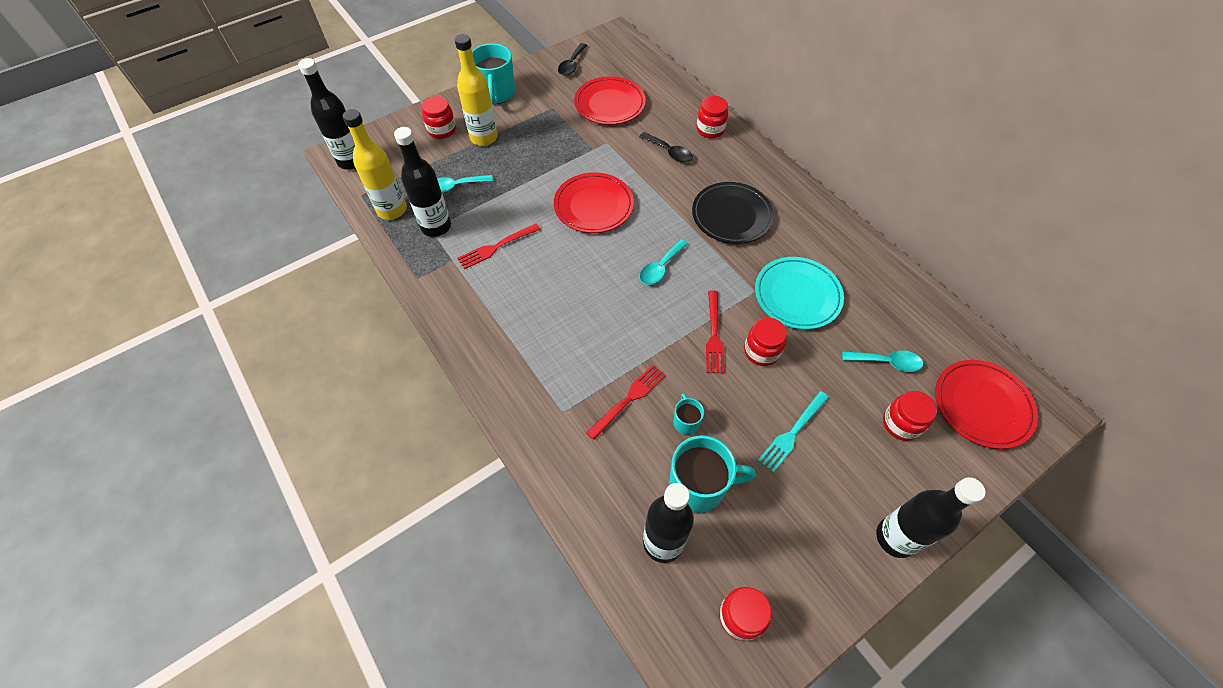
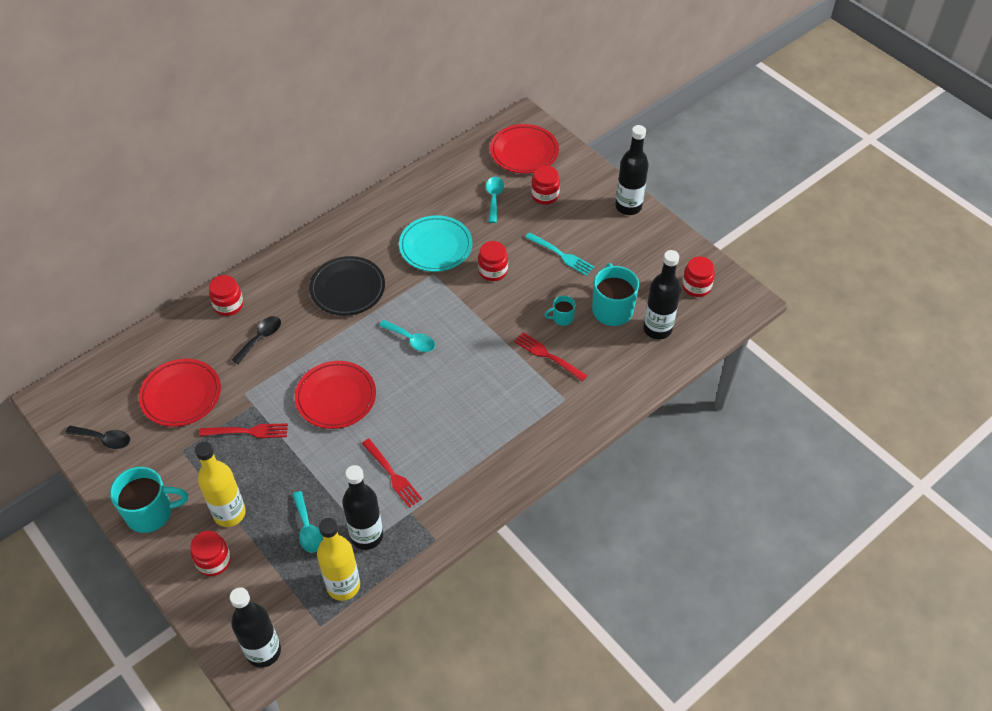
camera: 95 degrees left, 5 degrees down
(714, 335) = (480, 301): red fork -> red fork (248, 431)

